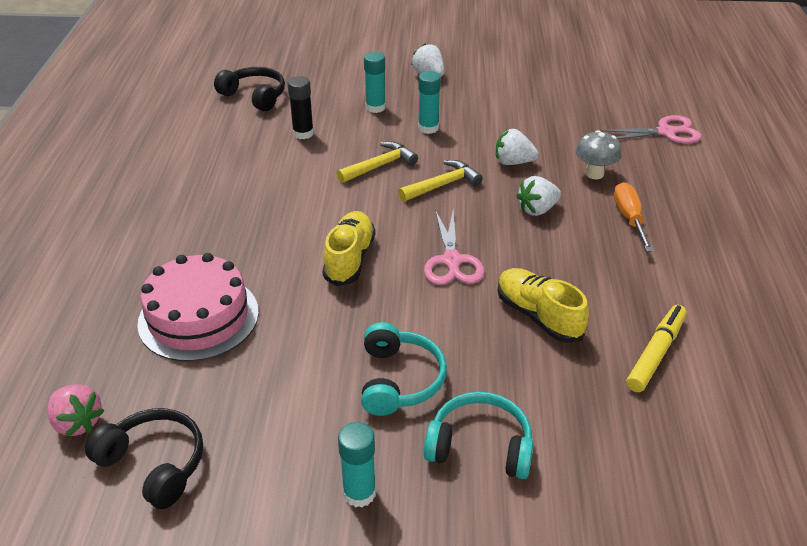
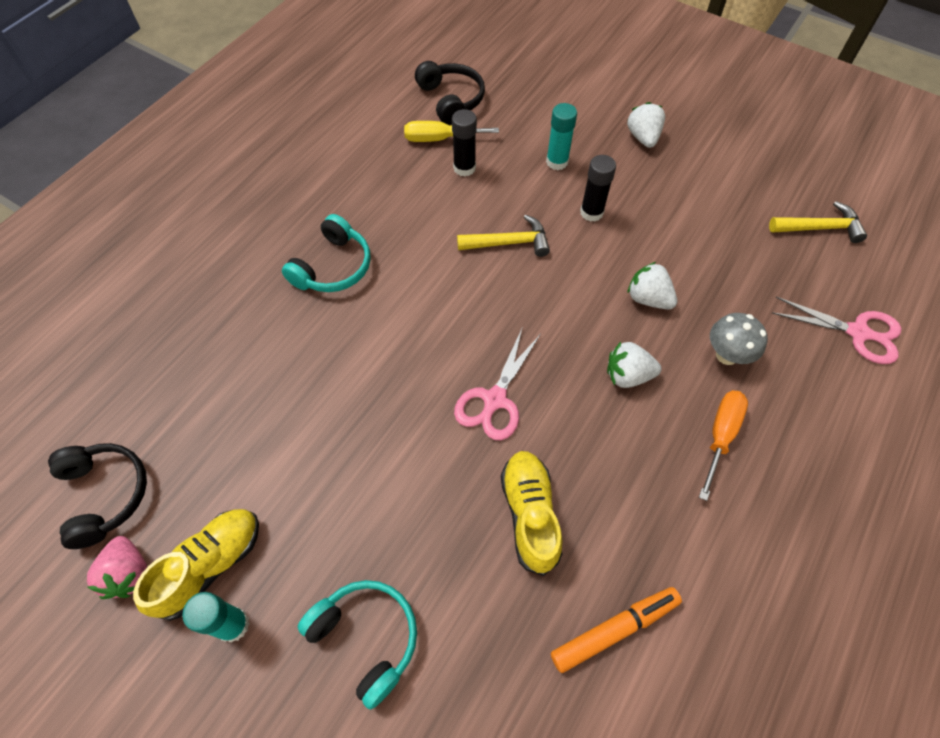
camera: 30 degrees right, 20 degrees up
(77, 422) = (79, 418): pink strawberry -> pink strawberry (129, 573)
(198, 317) = (234, 353): pink cake -> none
(266, 122) = (440, 139): none -> yellow screwdriver
(349, 259) = (402, 349): yellow shoe -> yellow shoe (210, 565)
(399, 380) = (349, 519): turquoise headphones -> turquoise headphones (333, 267)
(428, 128) = (591, 212): turquoise glue stick -> black glue stick
(442, 185) = (553, 296): yellow hammer -> yellow hammer (820, 228)
(656, 353) = (614, 630): yellow marker -> orange marker

